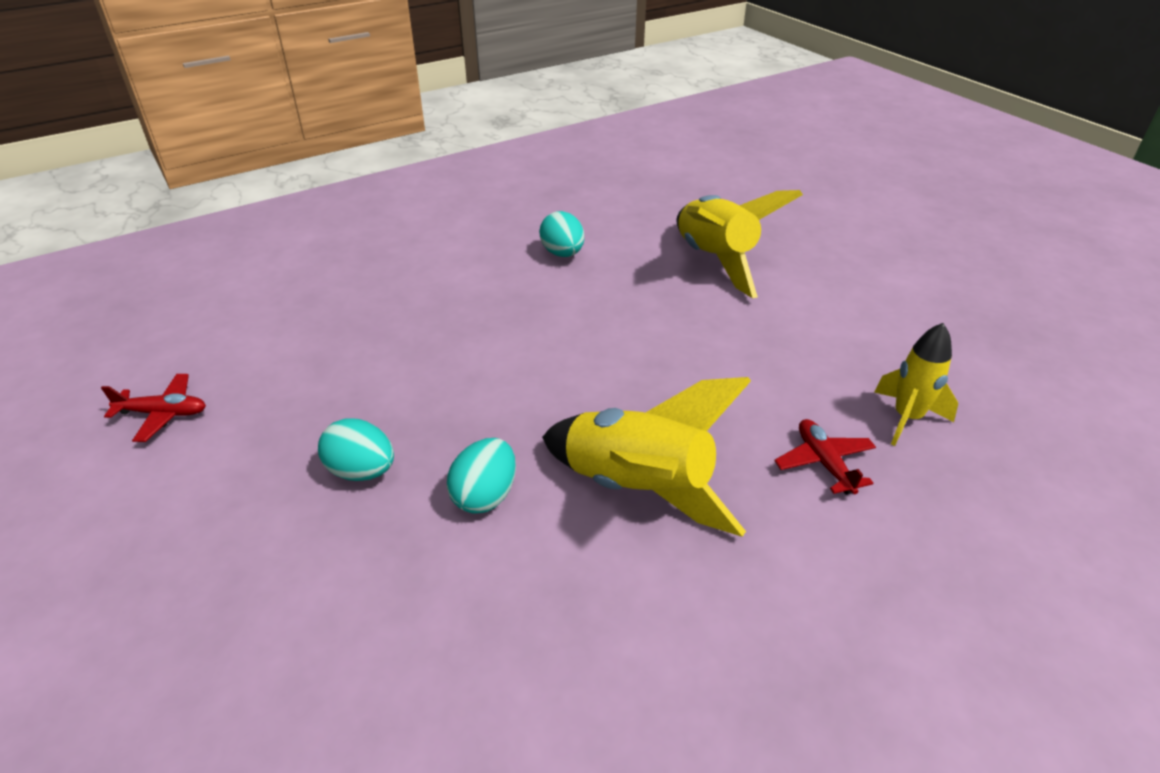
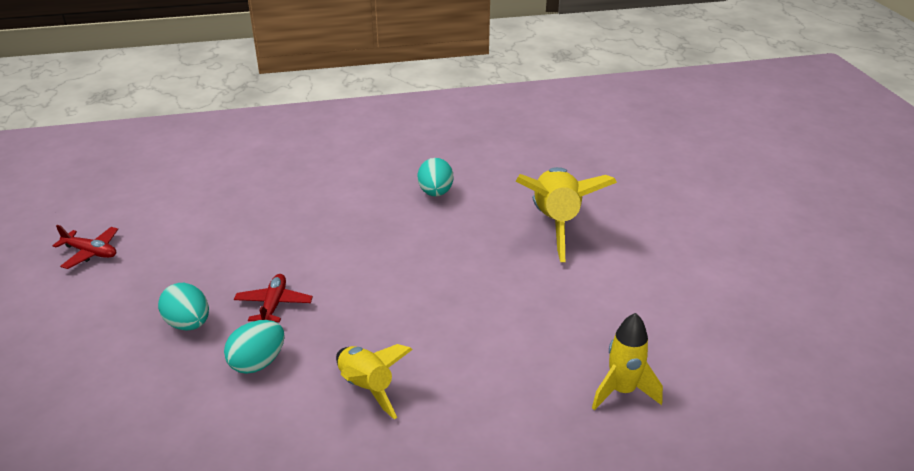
camera: 20 degrees right, 5 degrees down
(638, 489) = (367, 388): yellow rocket -> yellow rocket, size x0.60
(824, 463) = (524, 407): red plane -> red plane (274, 305)

